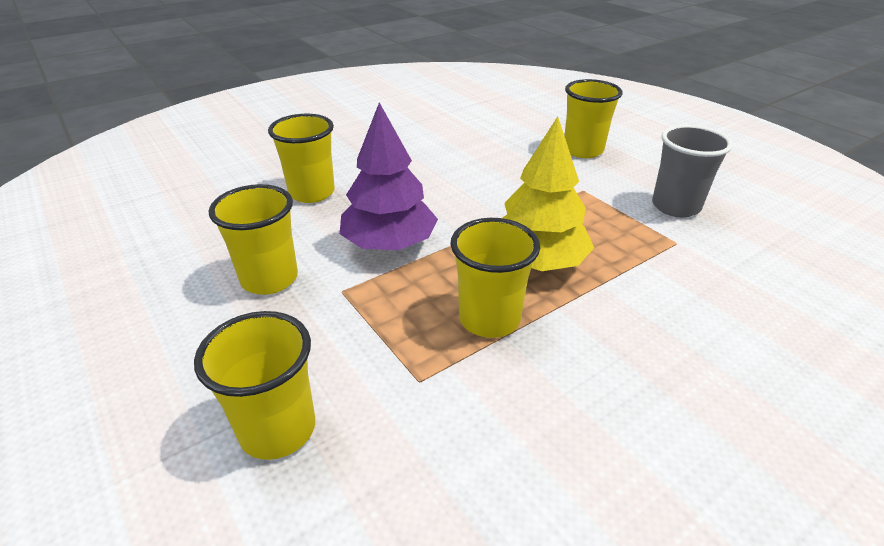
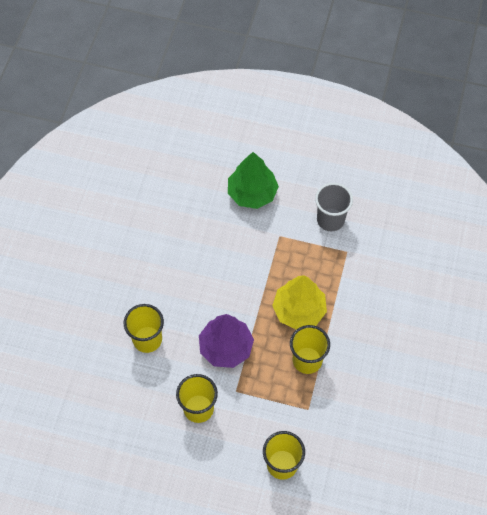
camera: 40 degrees left, 25 degrees up
(583, 150) = (252, 193): yellow cup -> green tree

